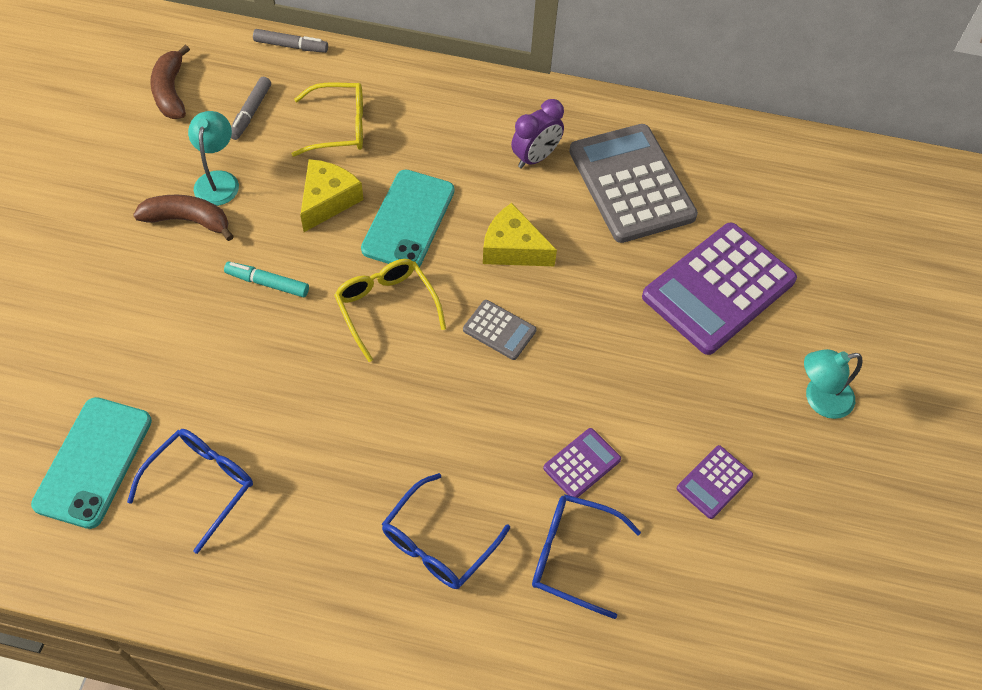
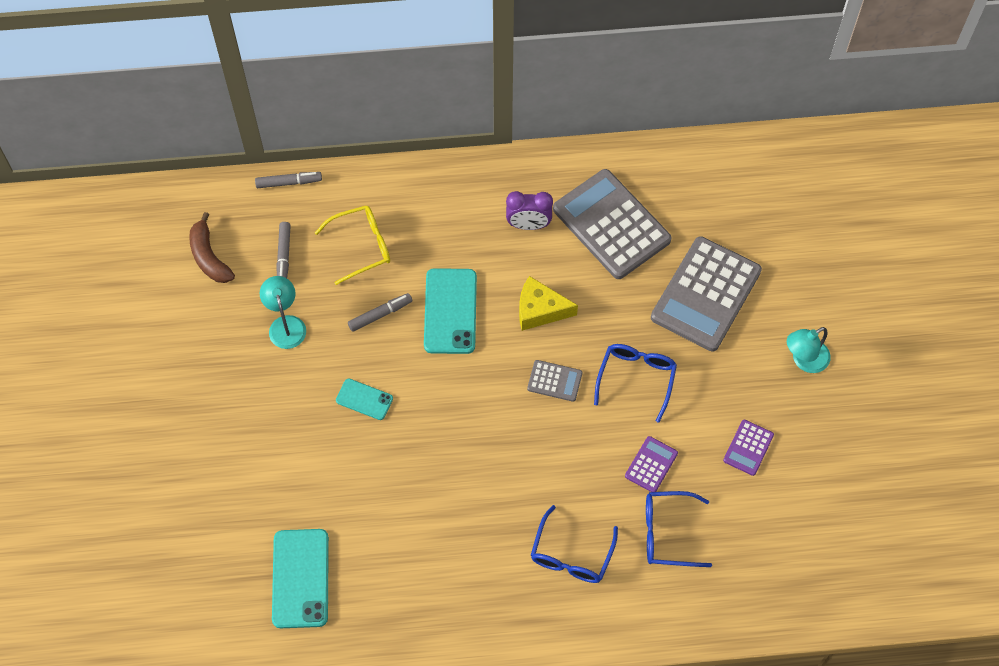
camera: 15 degrees left, 5 degrees up
(188, 220) = (278, 367): brown banana -> none
(201, 485) = (387, 569): blue glasses -> blue glasses (636, 378)
(267, 283) = (364, 399): turquoise marker -> turquoise phone
(328, 200) = (380, 314): yellow cheese -> grey marker
(386, 307) = (463, 390): yellow glasses -> none
(535, 157) = (528, 225): purple clock -> purple clock turned 60 degrees clockwise
(718, 289) = (706, 294): purple calculator -> grey calculator

